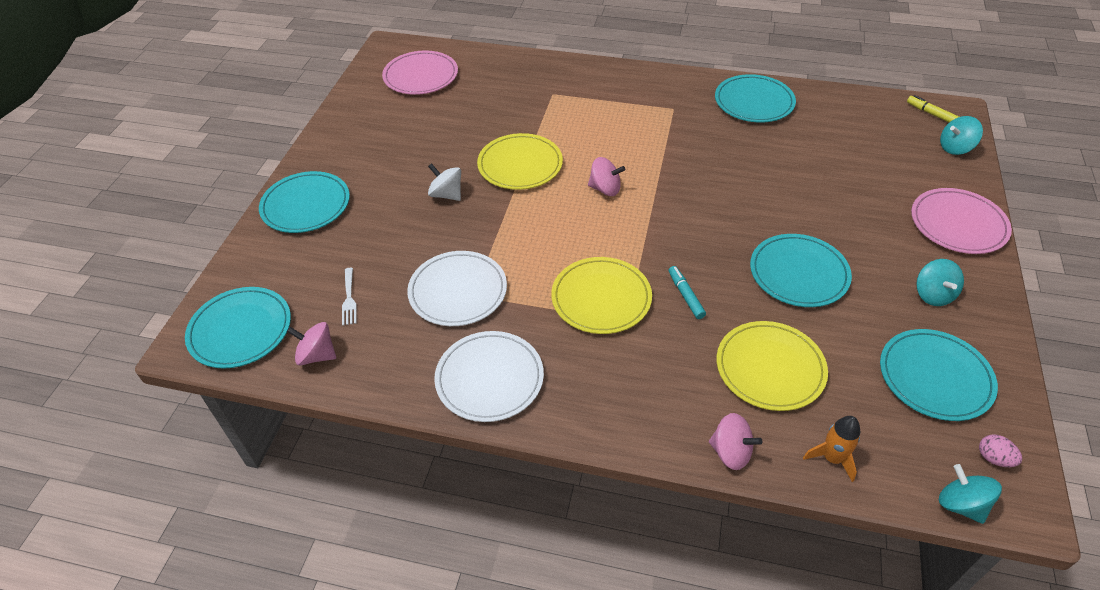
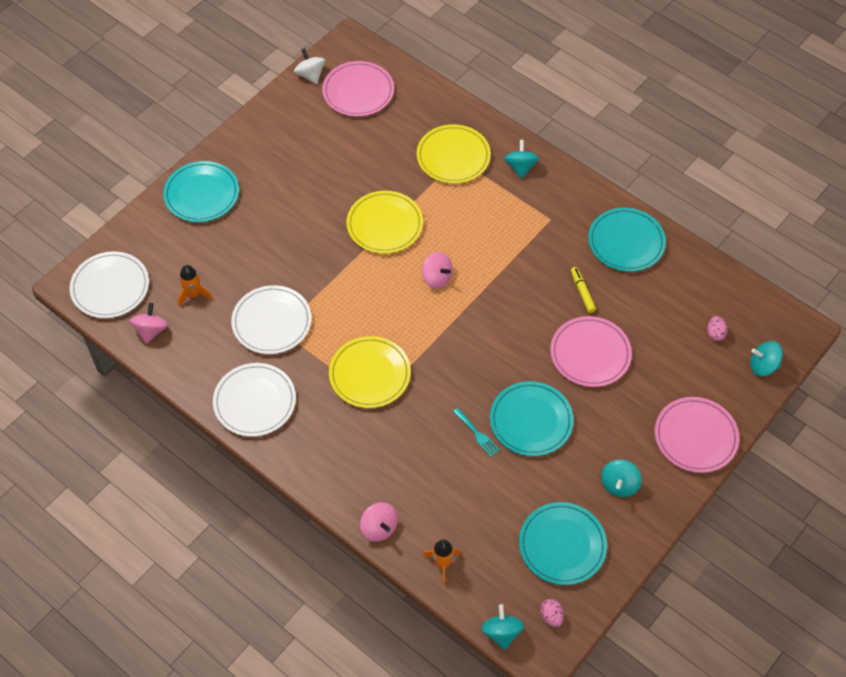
camera: 25 degrees right, 10 degrees up
(240, 330) = (110, 287): turquoise plate -> white plate
(317, 355) = (151, 331): pink spinning top -> pink spinning top turned 60 degrees clockwise
(349, 299) = (193, 294): white fork -> orange rocket
(446, 194) = (311, 229): white spinning top -> white spinning top (310, 75)
(615, 81) = (520, 167): none -> turquoise spinning top
(685, 295) = (432, 400): turquoise marker -> none
(757, 308) = (477, 434): none -> turquoise fork
(770, 368) = (450, 483): yellow plate -> yellow plate (453, 156)
(801, 195) = (590, 354): none -> pink plate
(892, 139) = (715, 333): none -> pink egg
(931, 114) = (775, 323): yellow marker -> yellow marker (582, 292)

